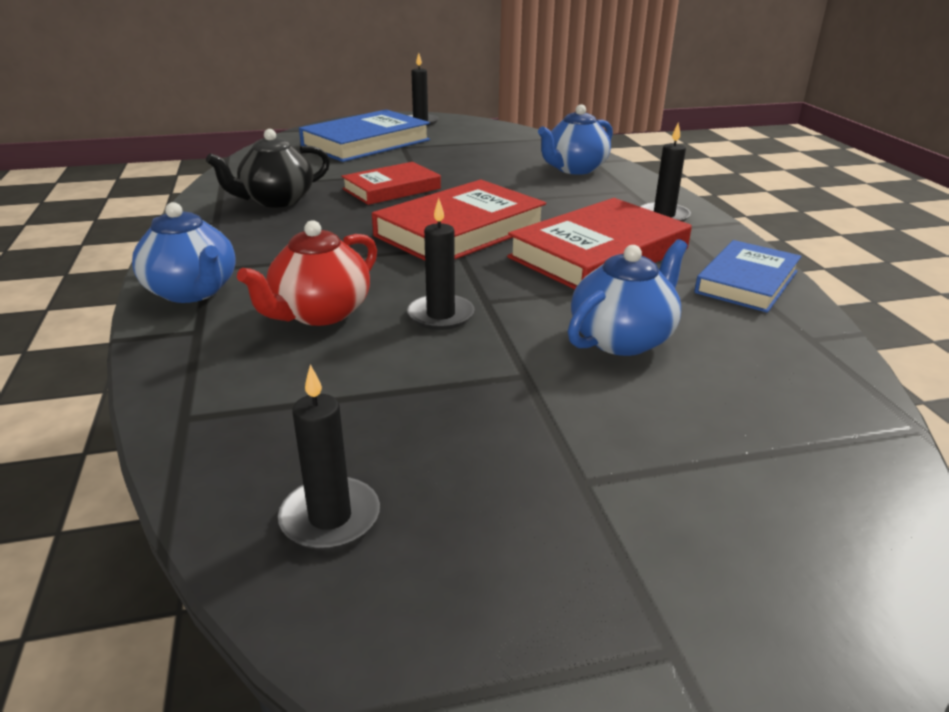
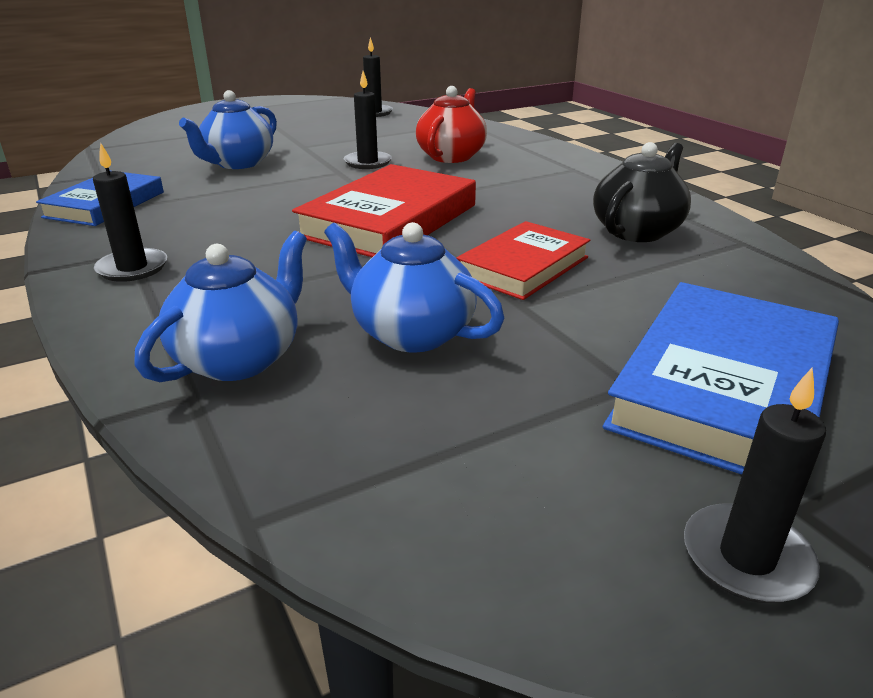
camera: 165 degrees right, 0 degrees up
(192, 291) = (556, 157): blue teapot -> blue teapot (411, 333)
(599, 253) = (238, 214): red book -> none

